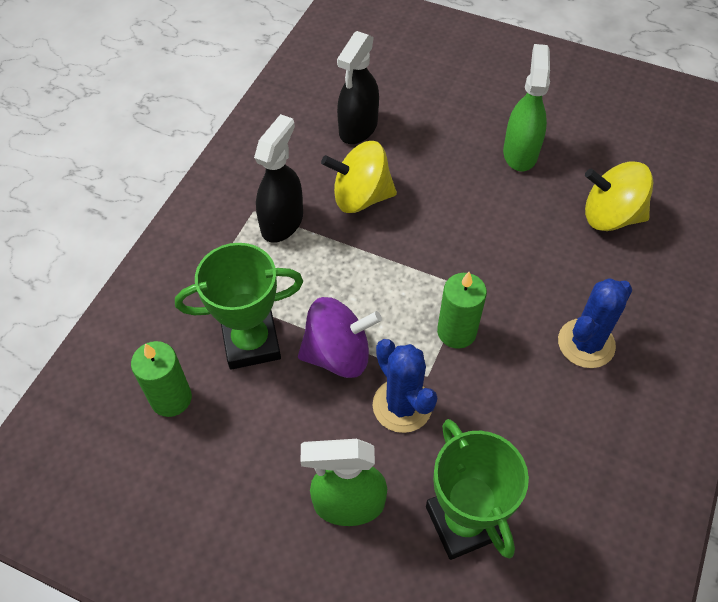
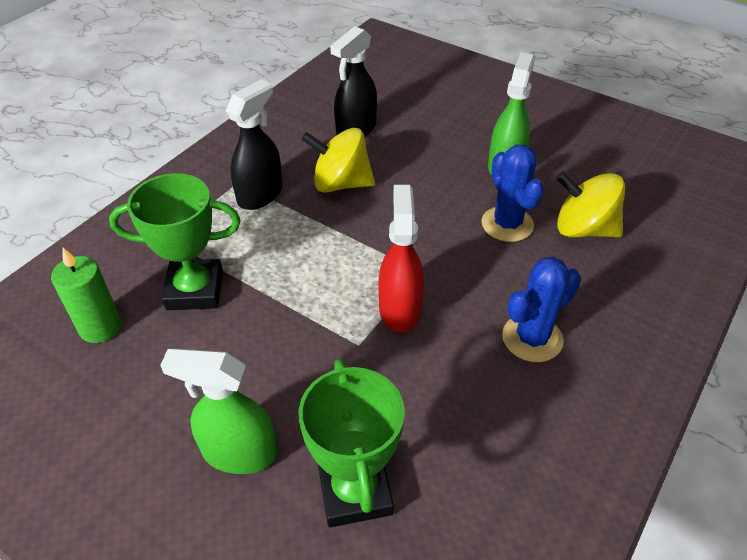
camera: 10 degrees right, 10 degrees down
(338, 354) = (275, 312): purple spinning top -> none
(402, 405) = (324, 367): blue cactus -> blue cactus (507, 224)
(456, 332) = (400, 309): green candle -> red spray bottle

